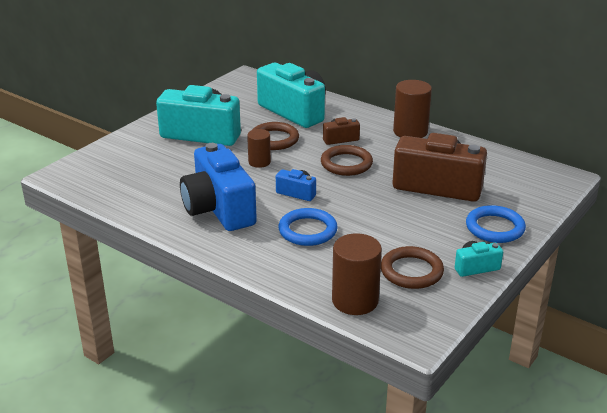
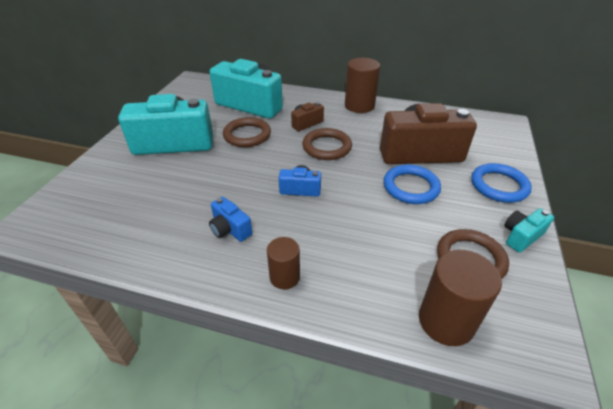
camera: 20 degrees left, 10 degrees up
(219, 209) = (230, 229): blue camera -> blue camera, size x0.45
(259, 162) = (245, 162): brown cylinder -> brown cylinder (284, 277)
(307, 230) = (337, 234): blue ring -> blue ring (411, 187)

